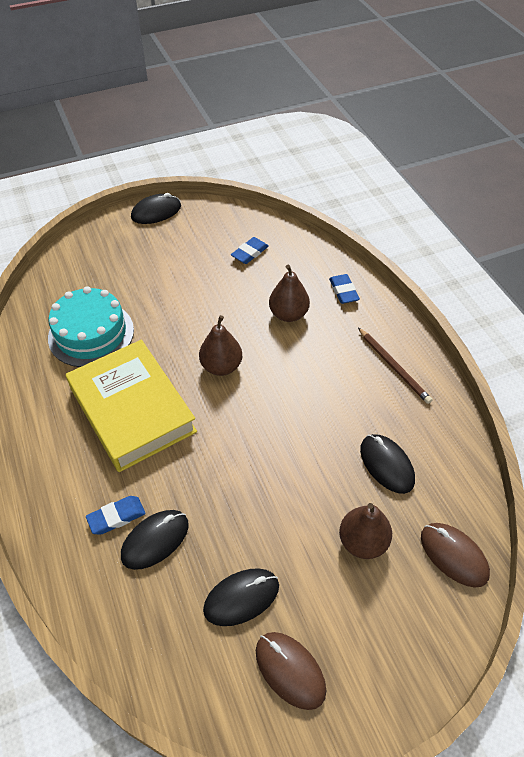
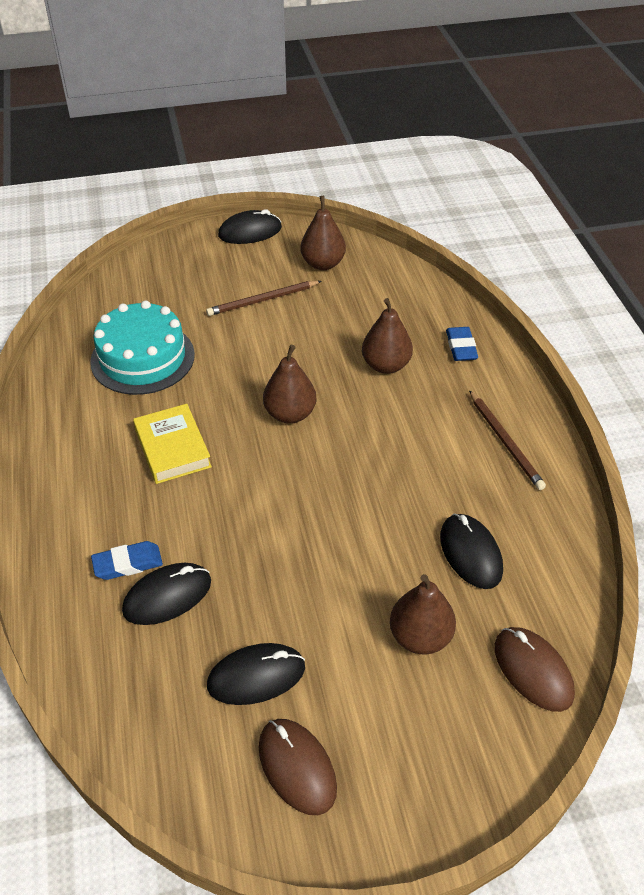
camera: 10 degrees right, 5 degrees down
(132, 409) = (173, 448): yellow book -> yellow book, size x0.55
(179, 270) = (262, 300): none -> brown pencil
(220, 233) = (323, 264): none -> brown pear
(249, 253) = (353, 290): blue eraser -> none

